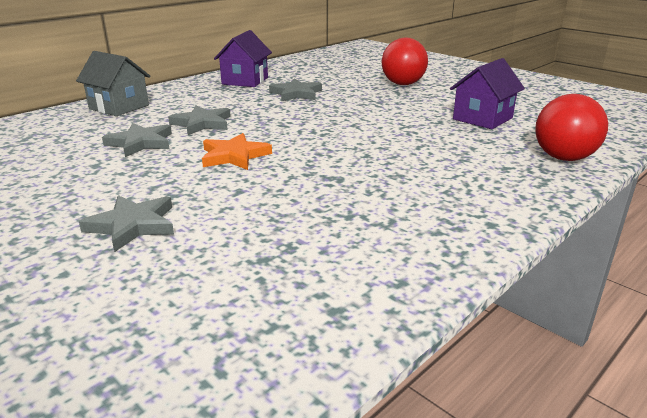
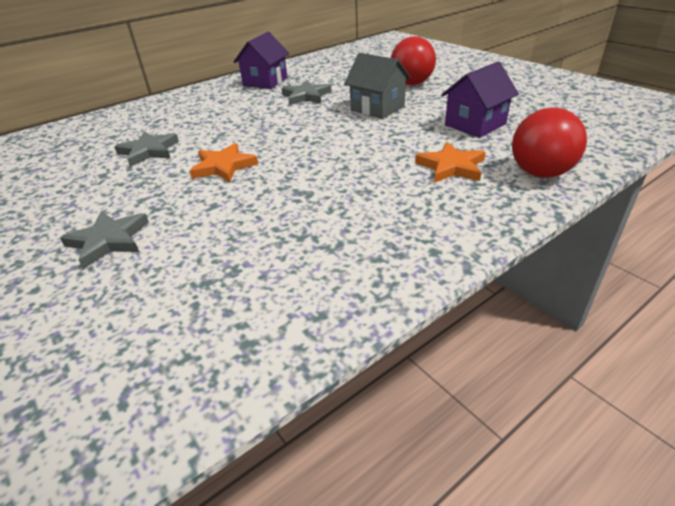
camera: 10 degrees right, 10 degrees up
(119, 107) = (145, 112): grey house -> grey house (377, 108)
(202, 123) = (209, 130): grey star -> none
(475, 153) = (451, 166): none -> orange star

